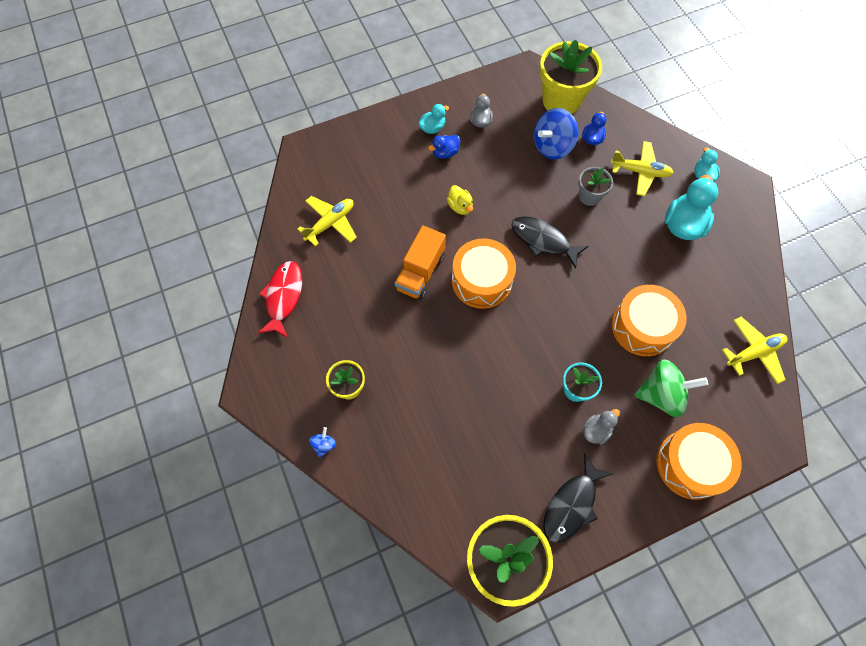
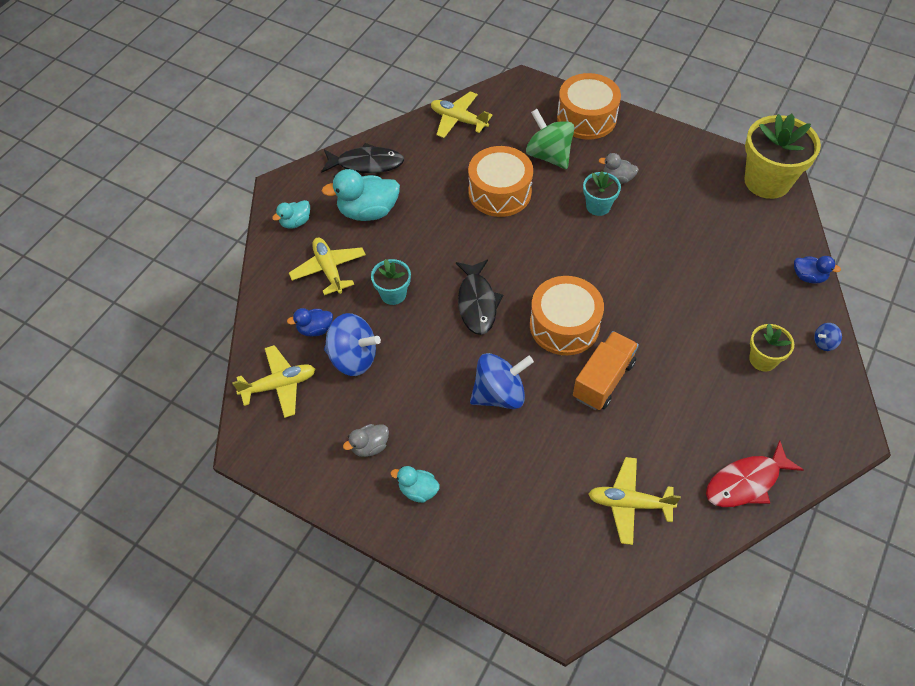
camera: 125 degrees left, 10 degrees down
(420, 272) = (603, 380): orange truck -> orange truck turned 45 degrees counterclockwise
(445, 153) = (443, 453): blue duck -> blue duck (808, 277)
(460, 207) = (499, 394): yellow duck -> blue spinning top
(561, 100) = (279, 385): yellow flower pot -> yellow plane
(571, 504) = (686, 165): black fish -> black fish (366, 164)
(589, 196) = (393, 294): grey flower pot -> turquoise flower pot

